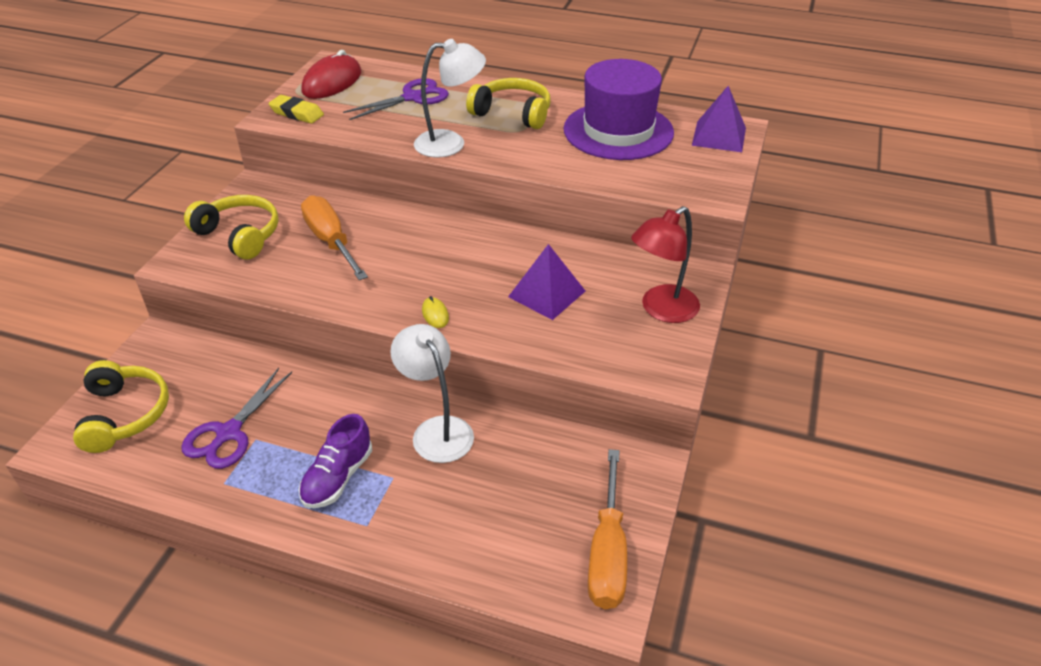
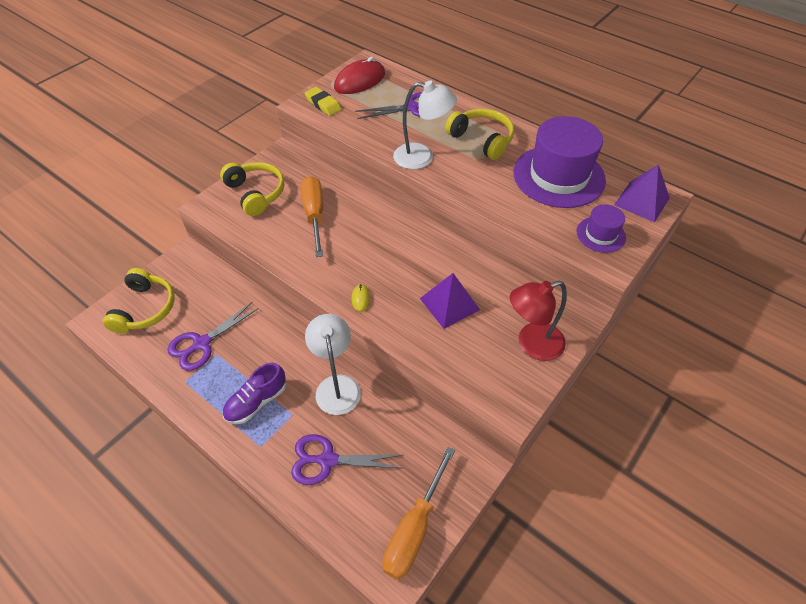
camera: 20 degrees right, 10 degrees up
(463, 513) = (327, 460): none -> purple scissors
(692, 175) = (600, 234): none -> purple hat

